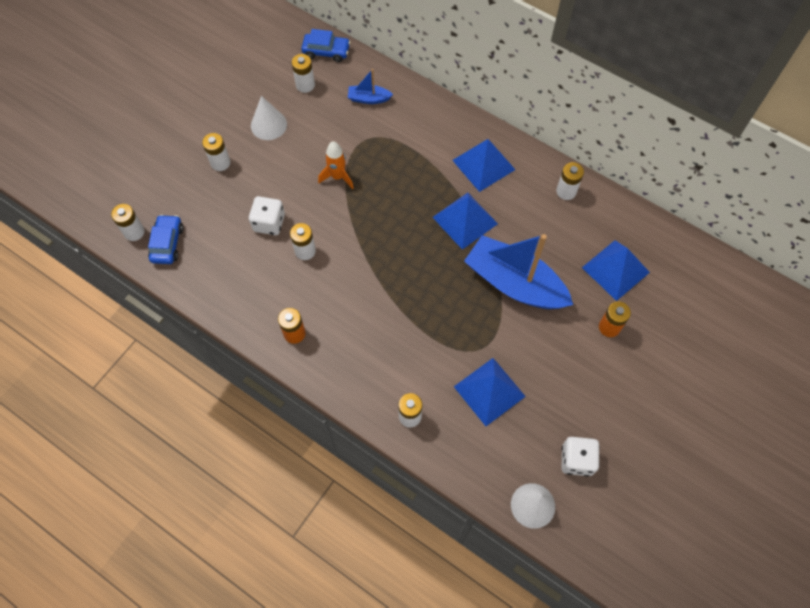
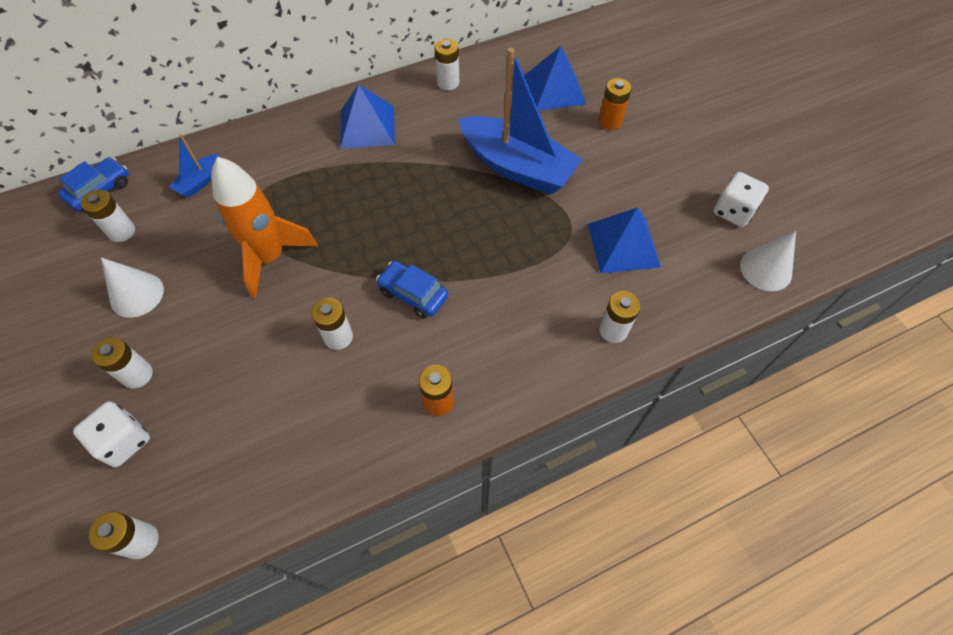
camera: 60 degrees left, 5 degrees down
(167, 243) = (197, 501): blue car -> blue car (413, 294)
(269, 223) = (270, 358): white dice -> white dice (124, 441)
(337, 177) = (270, 257): orange rocket -> orange rocket, size x1.74
(465, 220) = (417, 171): blue pyramid -> none
(514, 283) = (517, 167): blue boat -> blue boat turned 120 degrees counterclockwise

